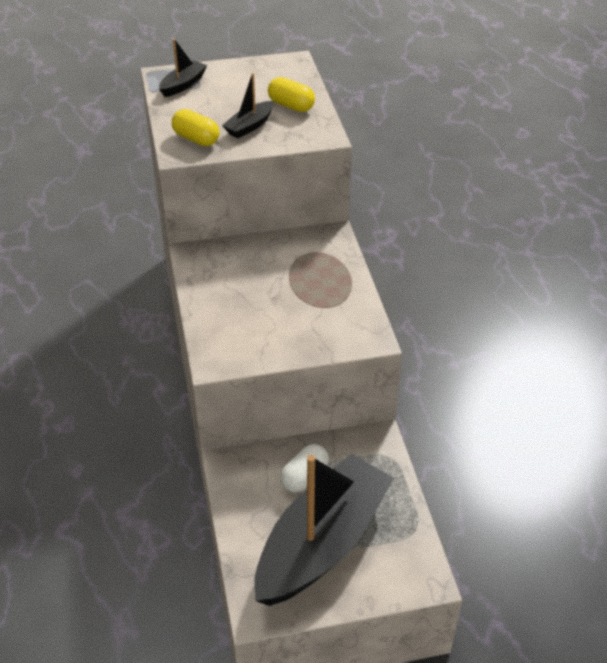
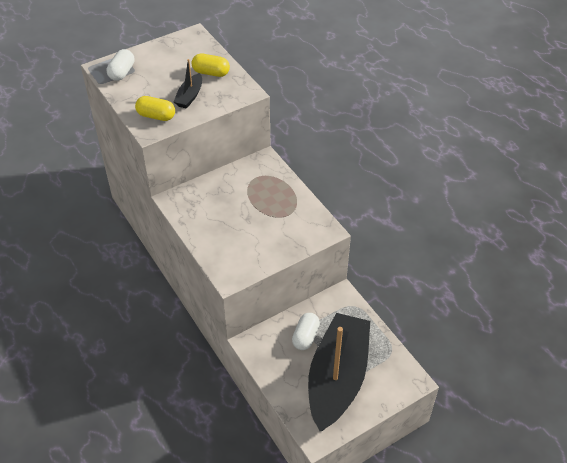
camera: 20 degrees left, 5 degrees up
(183, 85) = (122, 72): black boat -> white capsule

